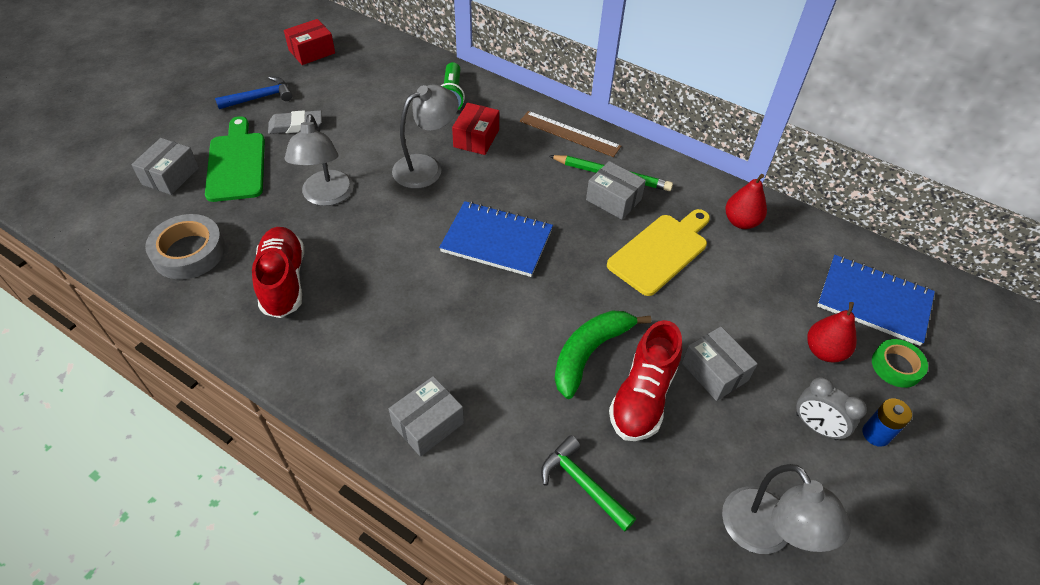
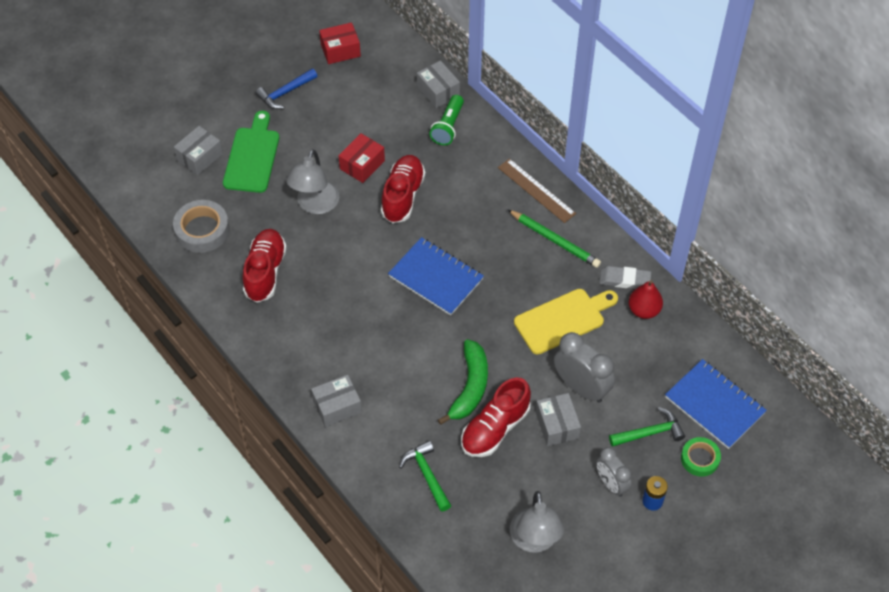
camera: 20 degrees right, 5 degrees up
(260, 98) = (285, 93): blue hammer -> blue hammer turned 150 degrees clockwise
(296, 126) = (307, 129): grey eraser -> grey eraser (624, 280)
(426, 167) = (403, 196): grey lamp -> red shoe
(476, 138) = (454, 177): red box -> red box (362, 165)
(589, 353) = (470, 387): green banana -> green banana turned 135 degrees clockwise
(613, 200) = (546, 264): grey box -> grey box (438, 91)
(719, 320) = (581, 387): none -> grey clock
(824, 351) = (650, 432): red pear -> green hammer

